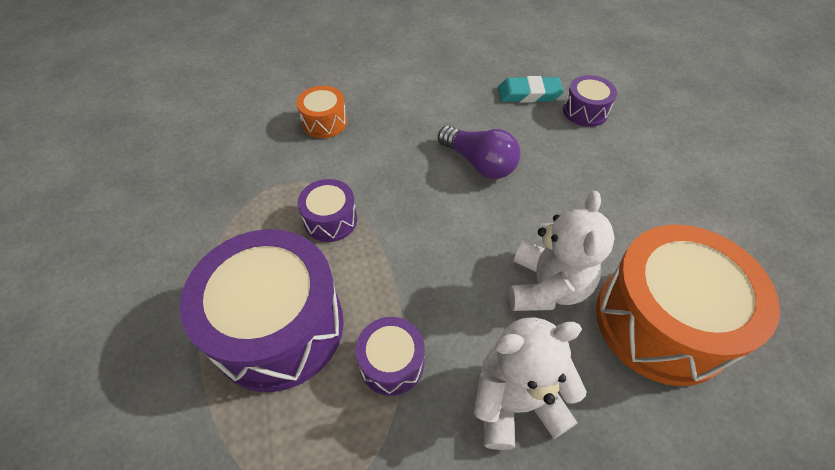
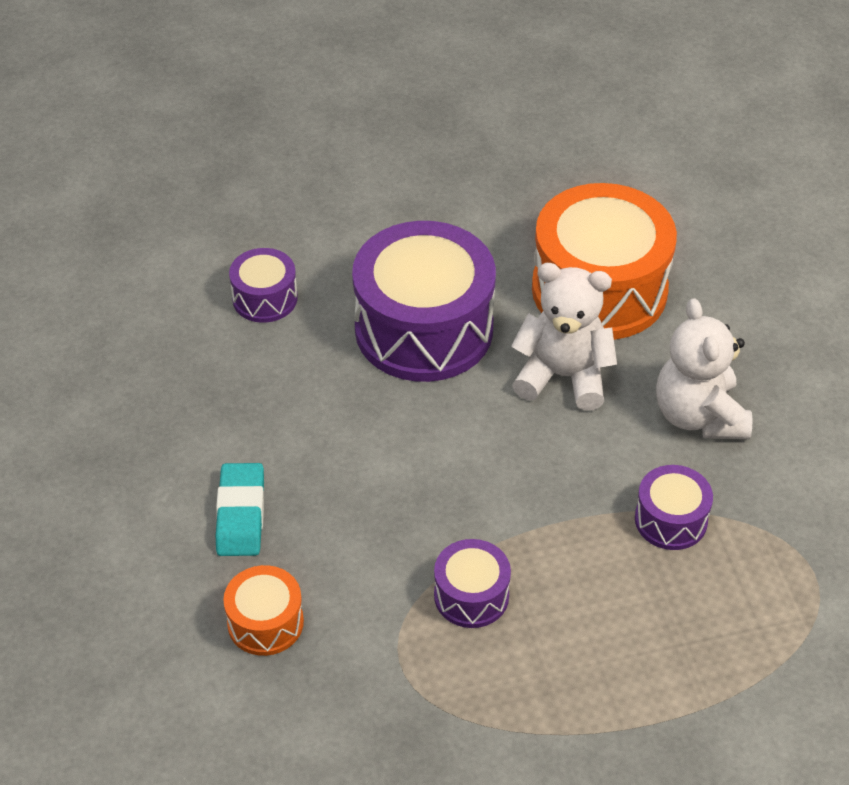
camera: 90 degrees left, 5 degrees down
(278, 327) = (638, 635): purple drum -> purple drum (424, 329)
(479, 163) = (366, 425): purple light bulb -> none
(528, 94) = (219, 356): turquoise eraser -> turquoise eraser (240, 514)

